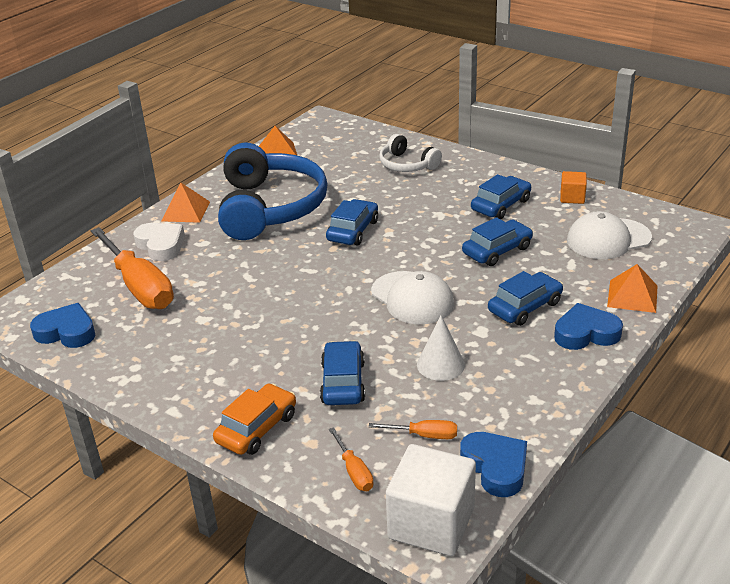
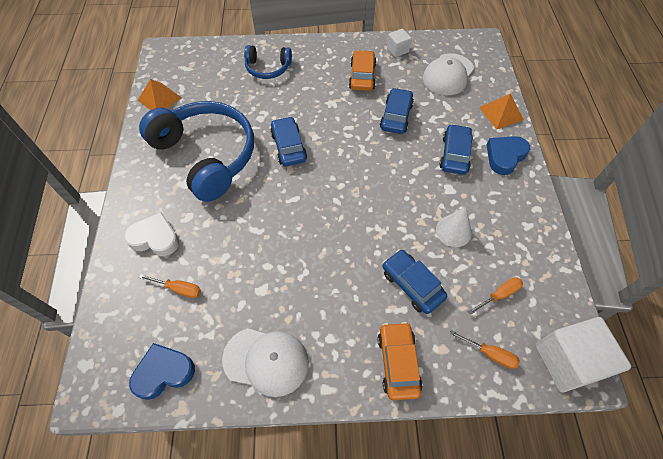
camera: 40 degrees left, 25 degrees up
(139, 286) = (178, 289): orange screwdriver -> orange screwdriver, size x0.44
(185, 211) = (141, 193): orange pyramid -> none
(407, 165) = (268, 68): white headphones -> blue headphones
(412, 298) = (384, 185): white cap -> white cap (266, 361)
(495, 467) = (557, 292): blue heart -> none
(501, 205) = (362, 76): blue car -> orange car
(572, 197) = (397, 50): orange cube -> white cube

